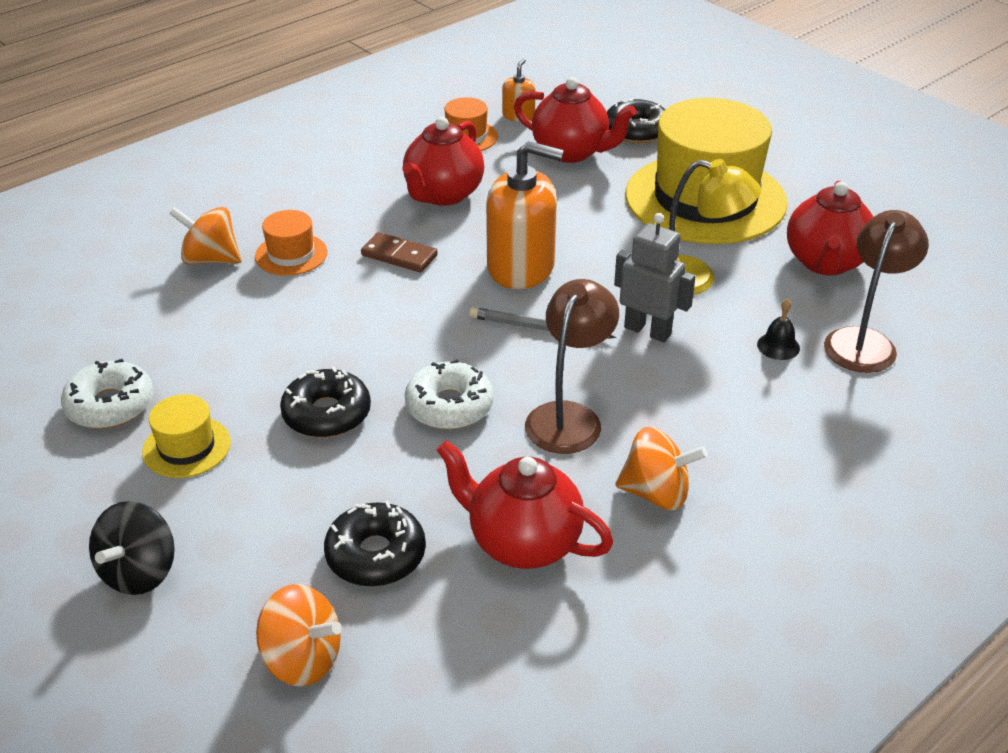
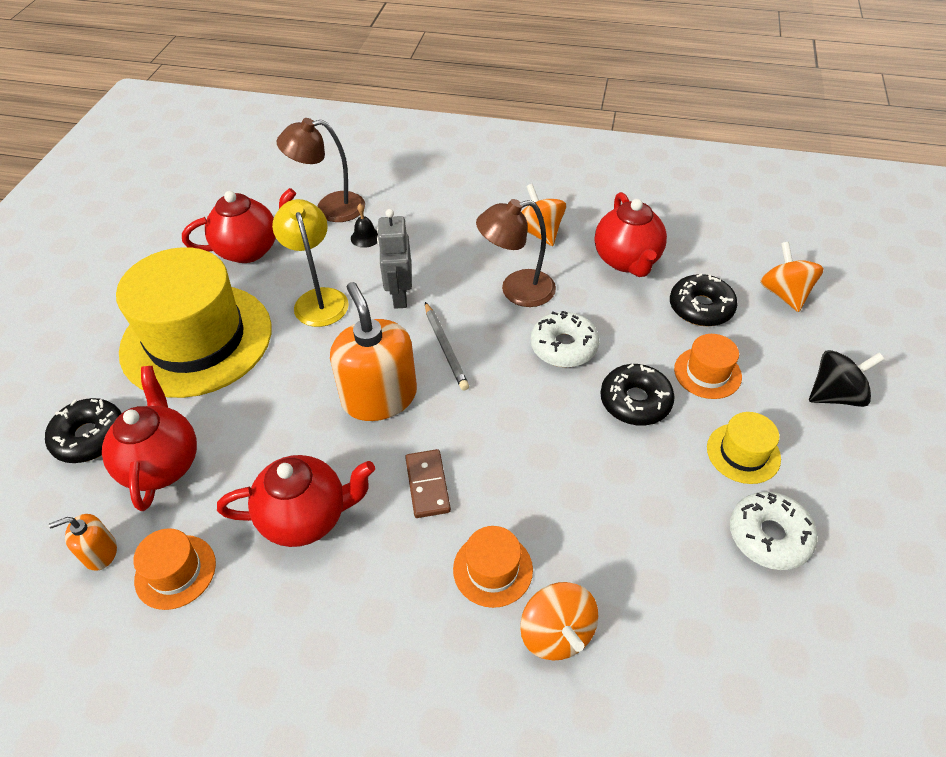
camera: 125 degrees left, 10 degrees up
(291, 490) = (707, 373): none -> orange hat

